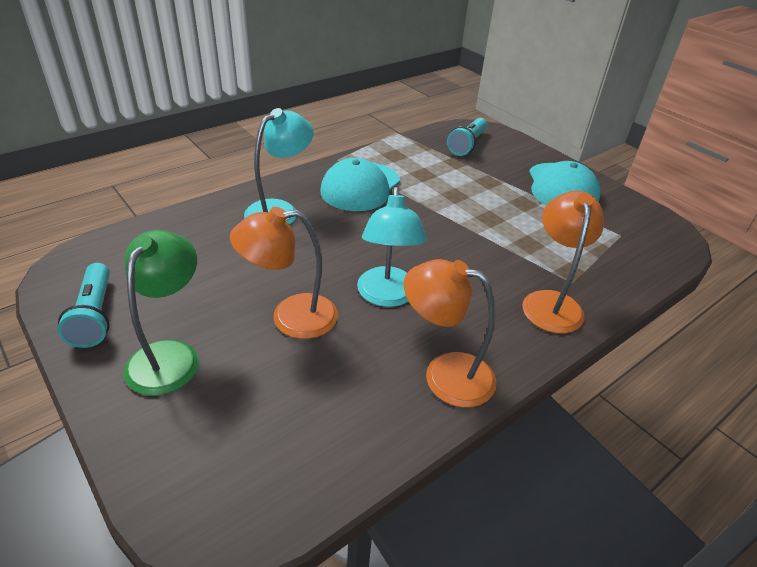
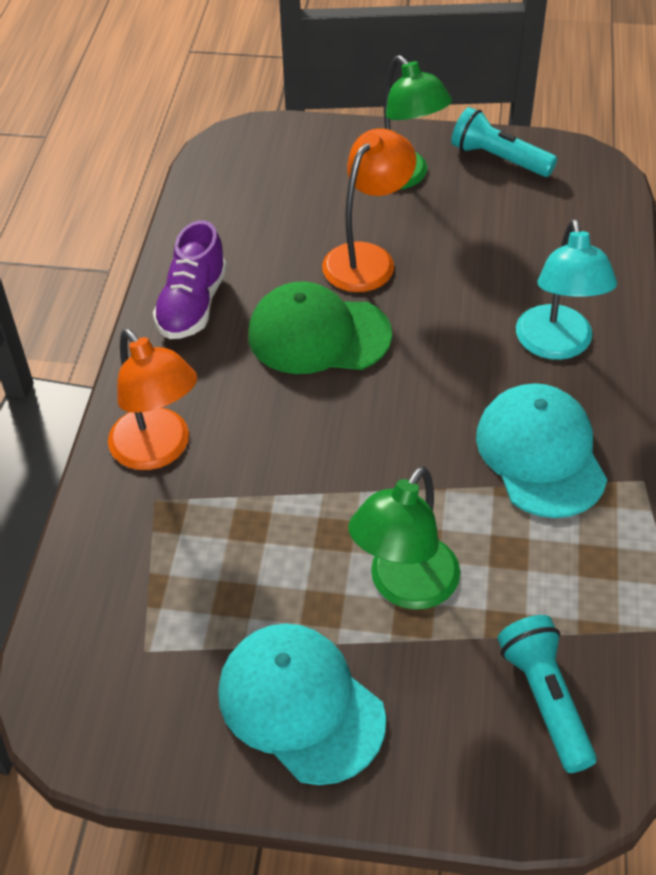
camera: 140 degrees right, 10 degrees up
(387, 296) = (318, 335): turquoise lamp -> green cap
(445, 374) = (192, 305): orange lamp -> purple shoe
(480, 189) = (405, 587): none -> green lamp

